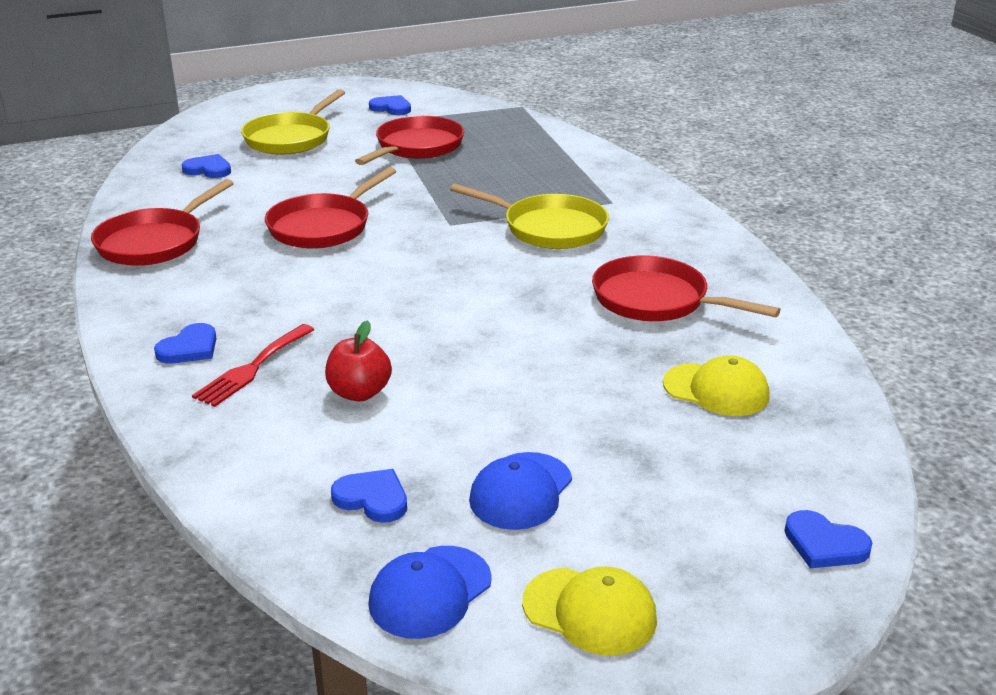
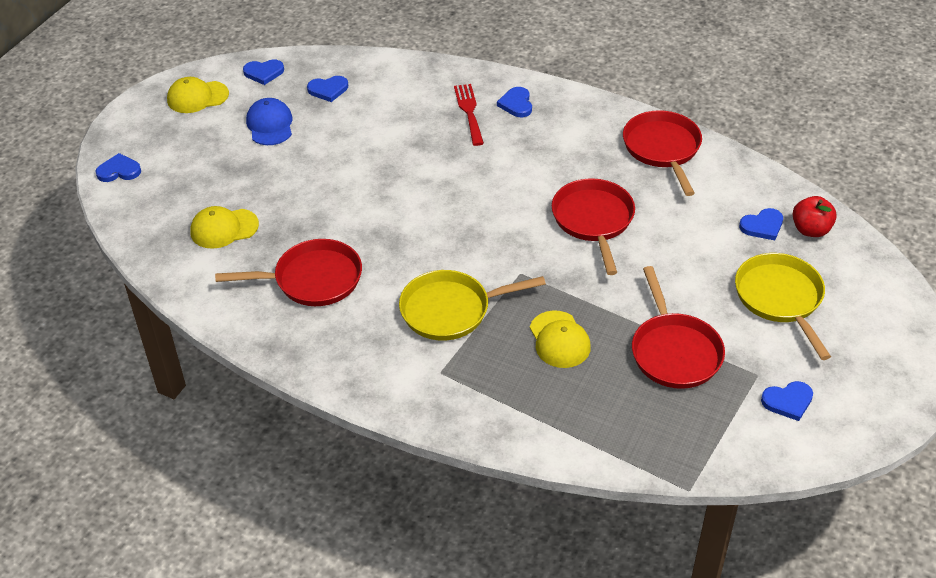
camera: 140 degrees right, 15 degrees up
(359, 393) = (400, 128): red apple -> red apple (810, 230)
(430, 592) = (264, 73): blue cap -> blue heart
(488, 181) = (559, 340): none -> yellow cap

